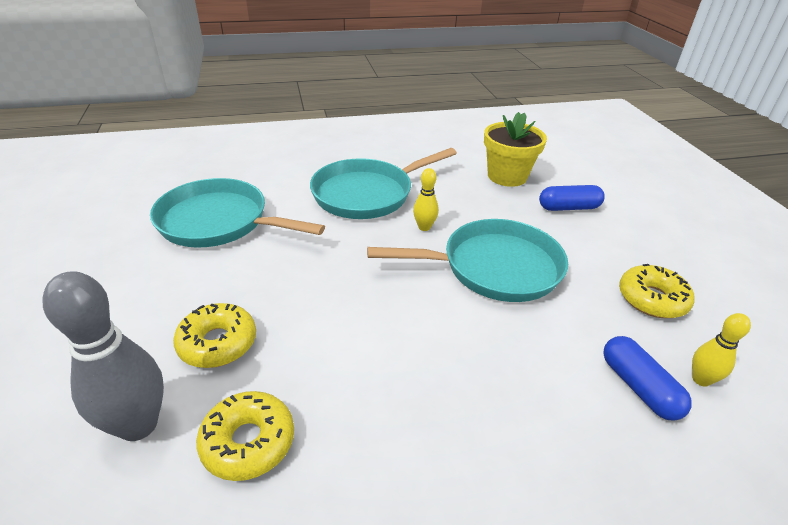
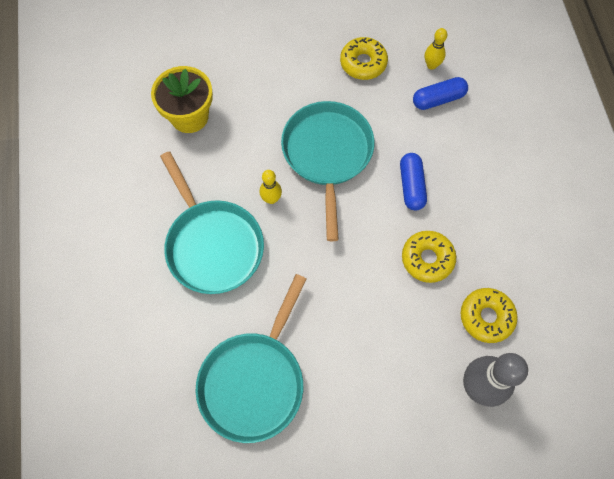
camera: 85 degrees left, 30 degrees up
(218, 343) = (409, 350): yellow donut -> yellow donut (427, 259)
(568, 208) = (247, 80): blue capsule -> blue capsule (411, 186)

